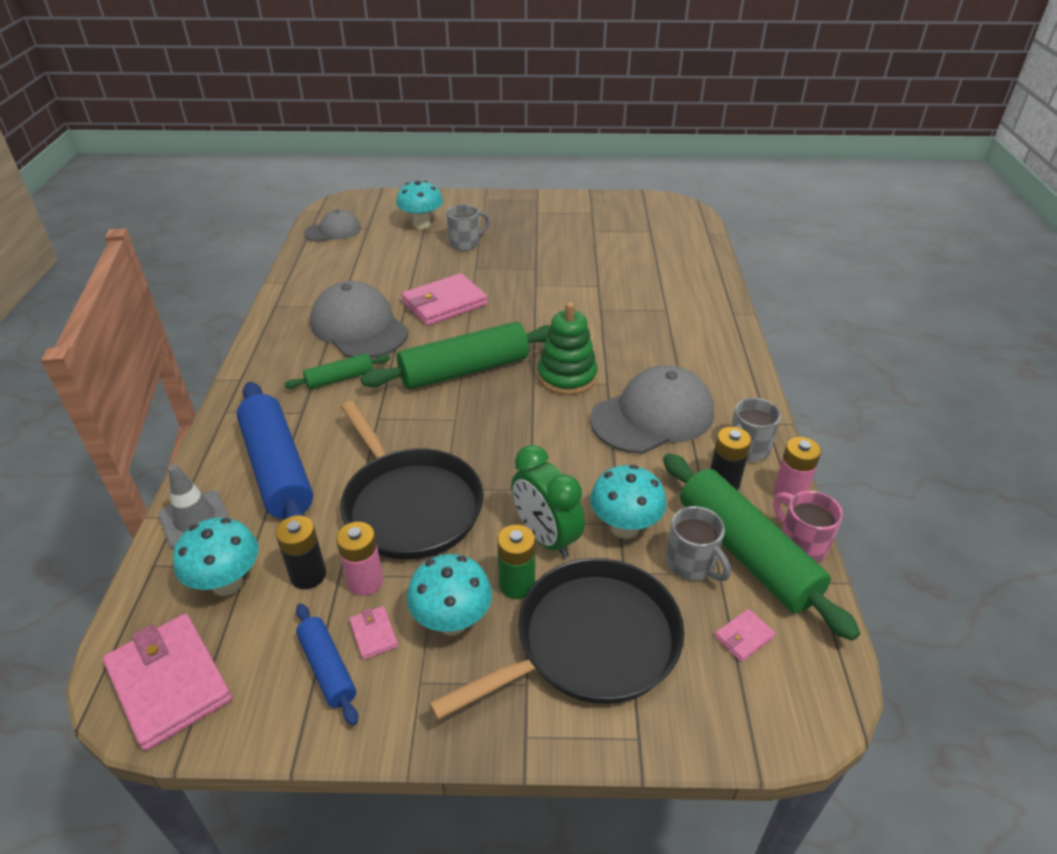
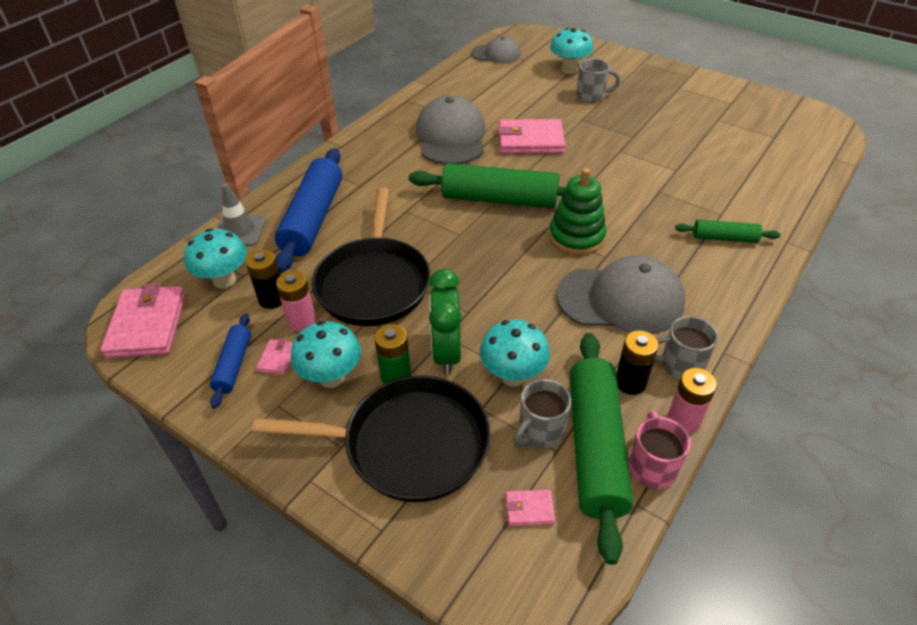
camera: 35 degrees right, 5 degrees up
(340, 379) = (405, 171): green rolling pin -> green rolling pin (724, 238)
(691, 564) = (540, 431): grey mug -> grey mug turned 45 degrees clockwise

